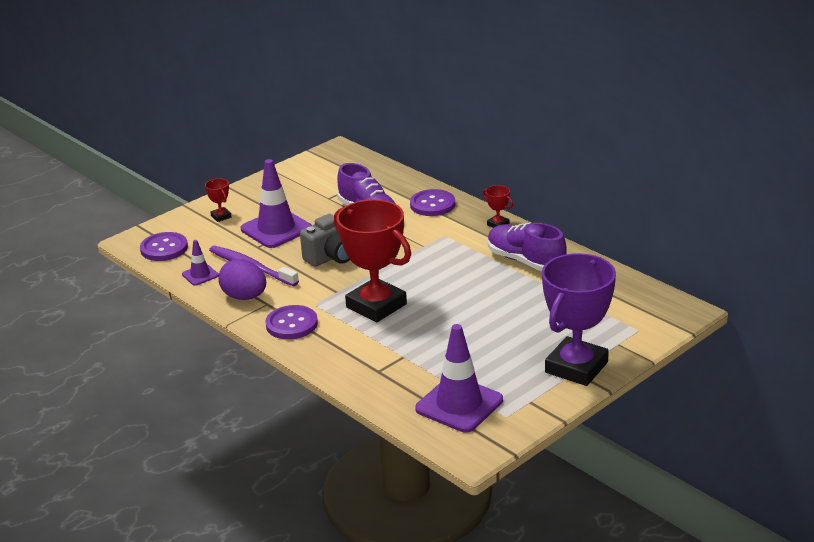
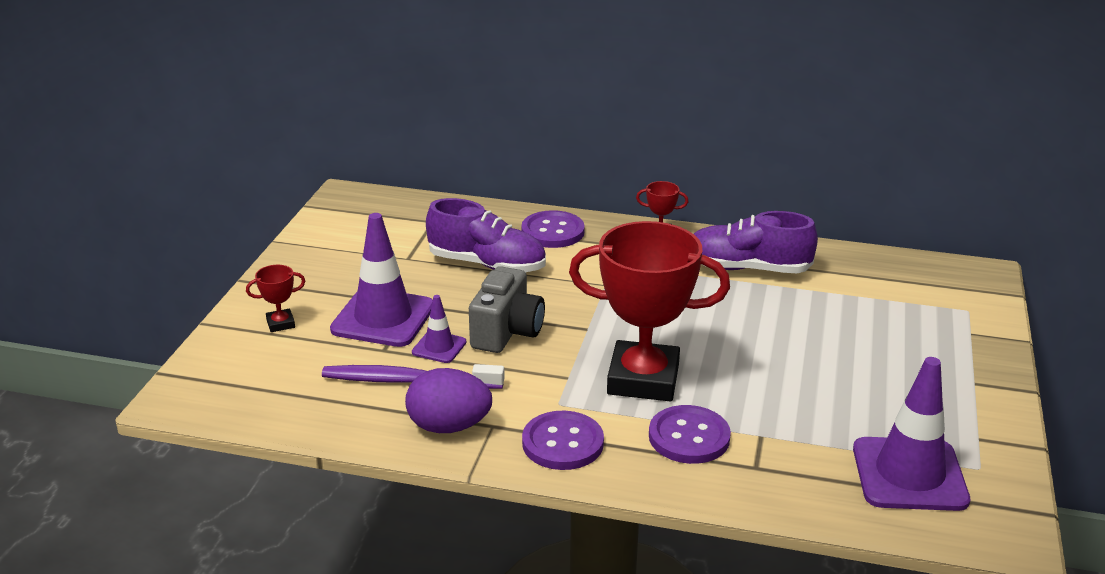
camera: 35 degrees left, 0 degrees up
(164, 248) = (242, 394): purple button -> purple button (689, 437)
(200, 275) = (344, 416): purple traffic cone -> purple traffic cone (439, 347)
(221, 216) = (280, 324): red trophy -> red trophy turned 45 degrees counterclockwise
(576, 367) = (968, 376): purple trophy -> none

